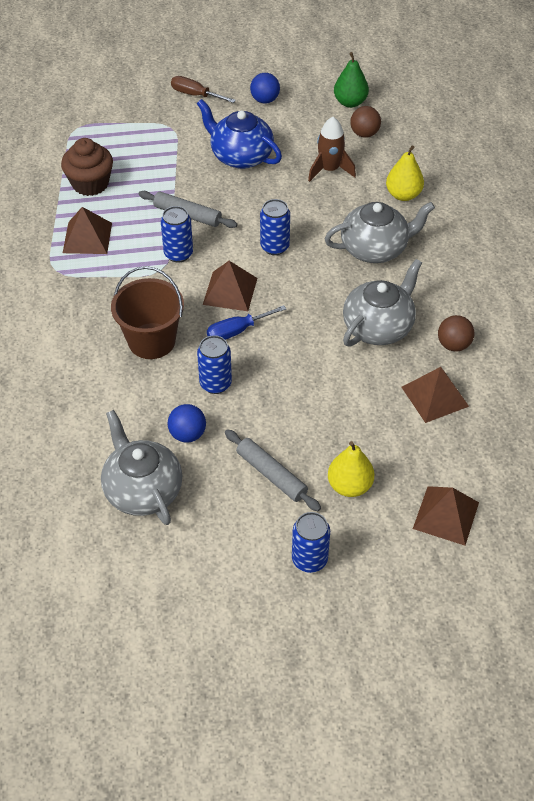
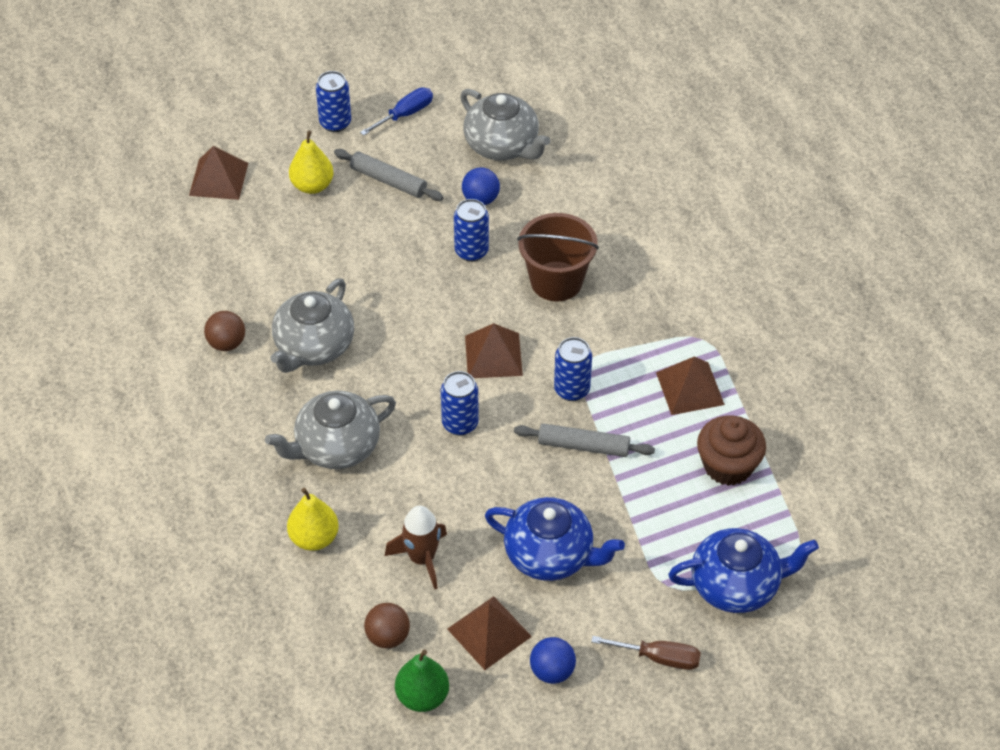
camera: 165 degrees right, 0 degrees up
(126, 120) = (736, 585): none -> blue teapot
(237, 331) = (469, 310): blue screwdriver -> blue screwdriver (405, 114)
(435, 396) = (241, 284): brown pyramid -> brown pyramid (489, 632)

